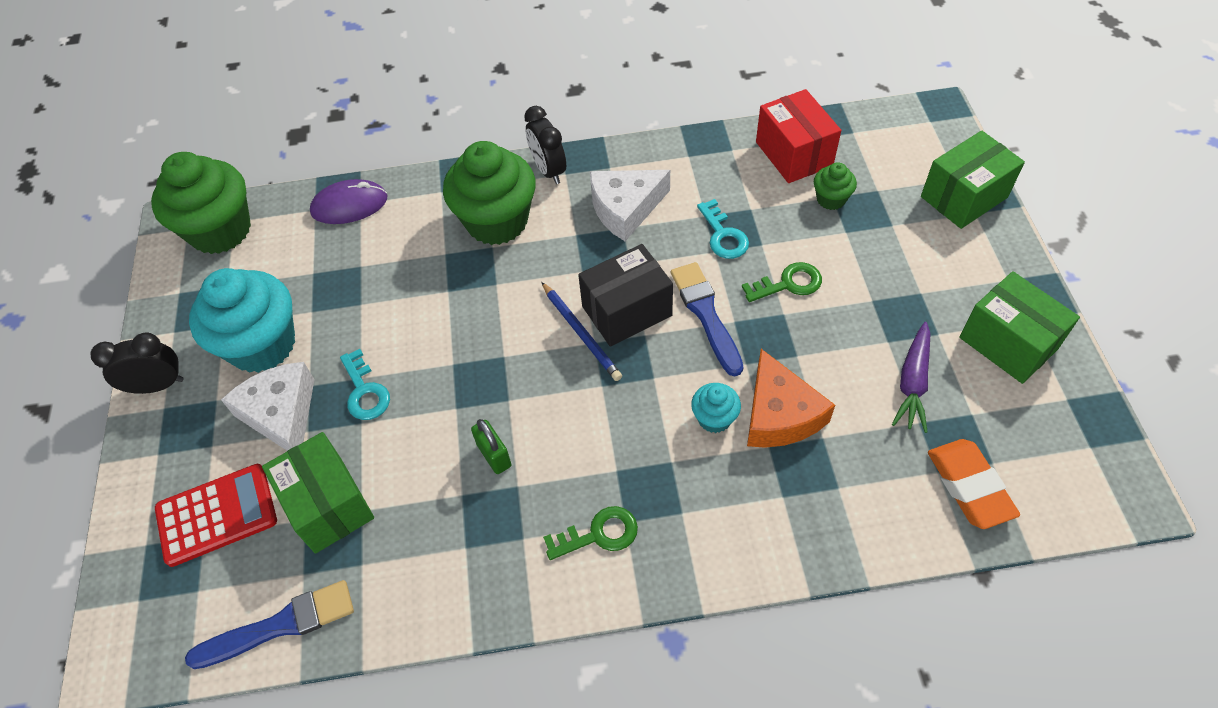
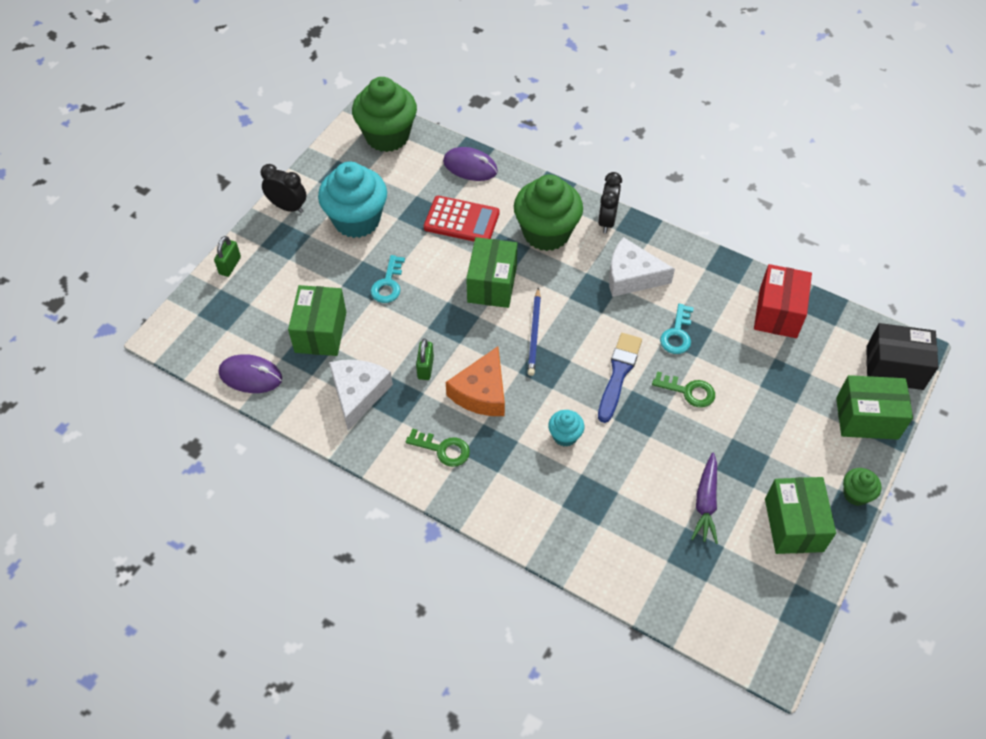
camera: 35 degrees right, 0 degrees up
(135, 506) = (230, 265): none -> green padlock
(217, 515) = (264, 298): red calculator -> red calculator (461, 220)
(280, 625) = (250, 376): blue brush -> purple mouse
(281, 414) = (336, 266): white cheese -> white cheese (358, 394)
(486, 312) = (492, 284): none -> green box
(627, 311) = (573, 339): black box -> black box (894, 368)
(779, 414) = (605, 461): orange cheese -> orange cheese (481, 392)
(831, 199) = (772, 358): green cupcake -> green cupcake (856, 494)
(912, 382) = (705, 502): purple carrot -> purple carrot turned 45 degrees counterclockwise
(969, 486) = (677, 582): orange eraser -> none

